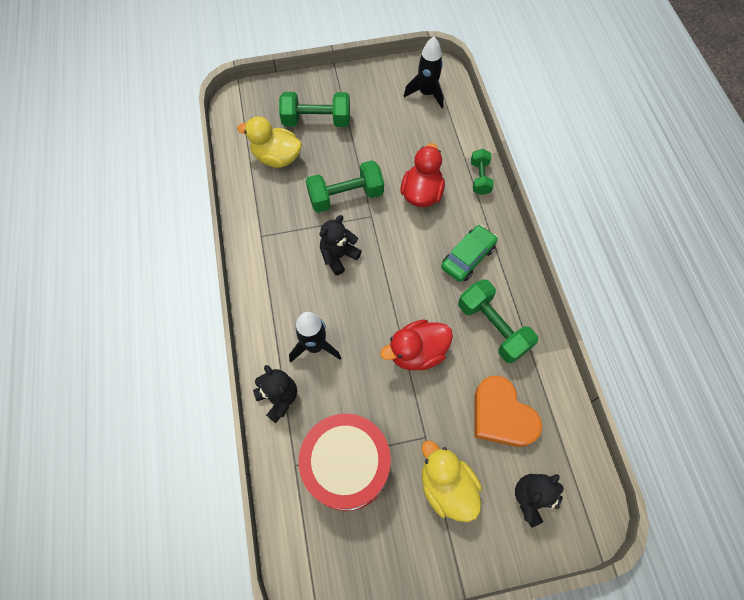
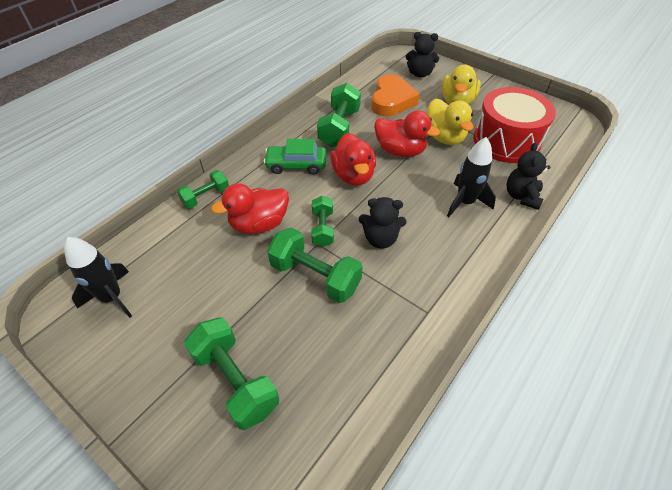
camera: 130 degrees left, 15 degrees down
(277, 158) = (326, 379): yellow duck -> yellow duck (444, 137)
(381, 228) = (322, 228): none -> green dumbbell
(418, 289) = (353, 175): none -> red duck

